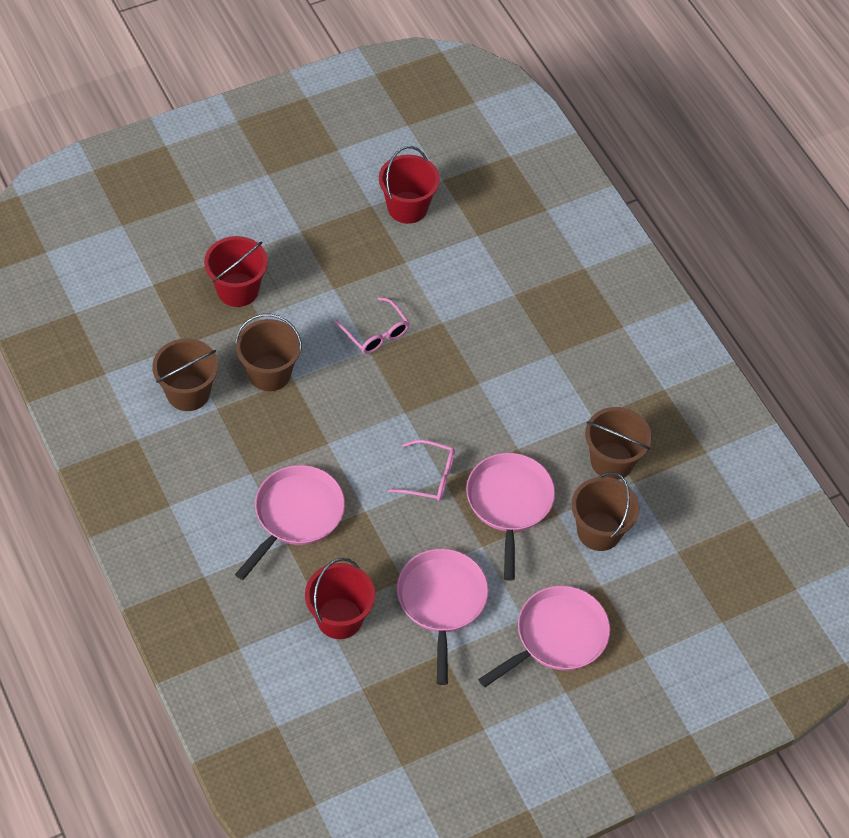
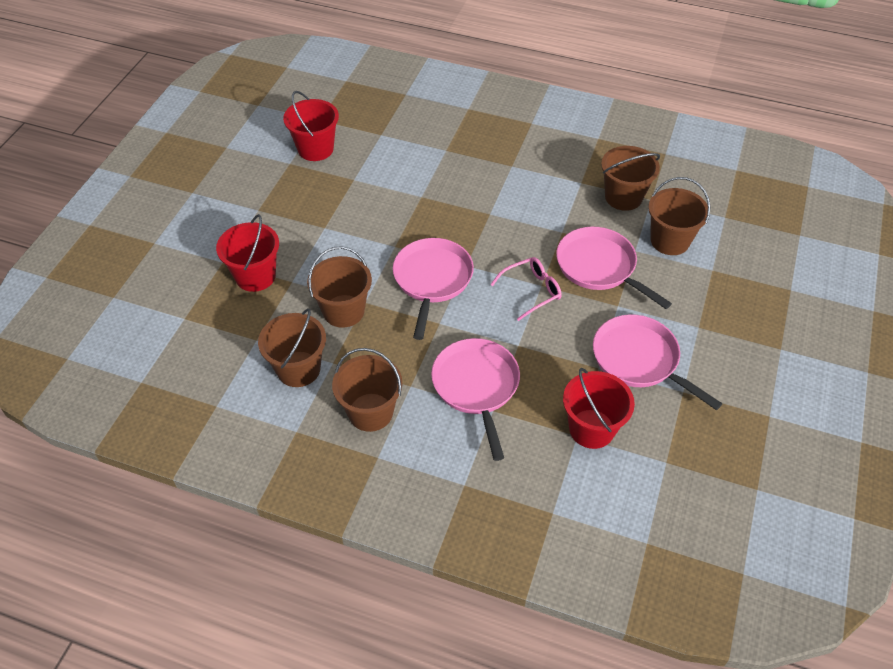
camera: 40 degrees left, 5 degrees down
(201, 469) = (370, 412): none -> brown bucket
(376, 333) = (387, 233): pink glasses -> none
(557, 637) = (731, 321): pink pan -> pink pan (432, 280)

